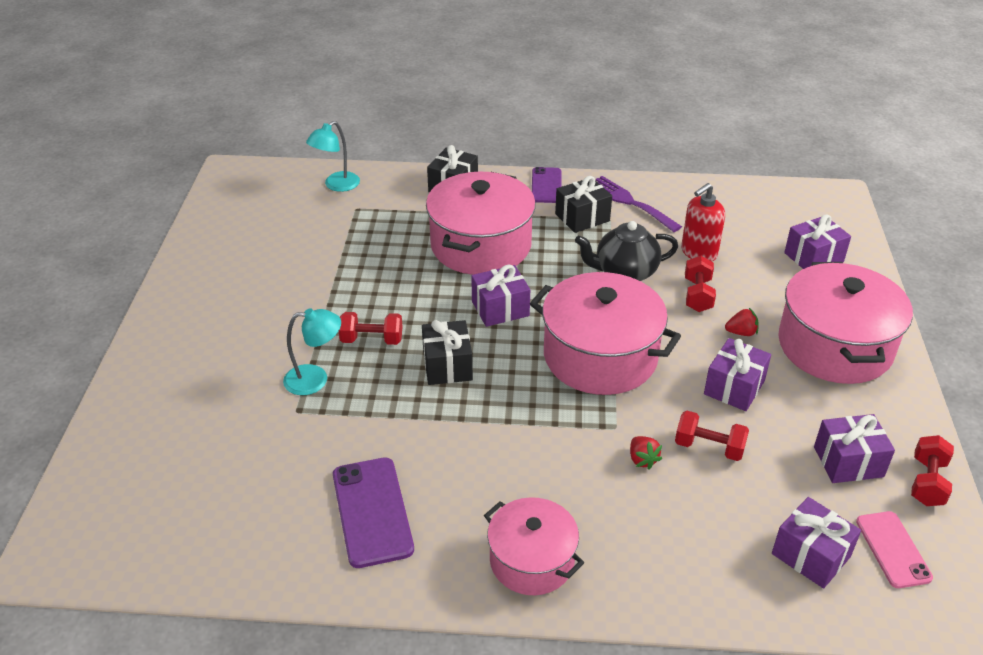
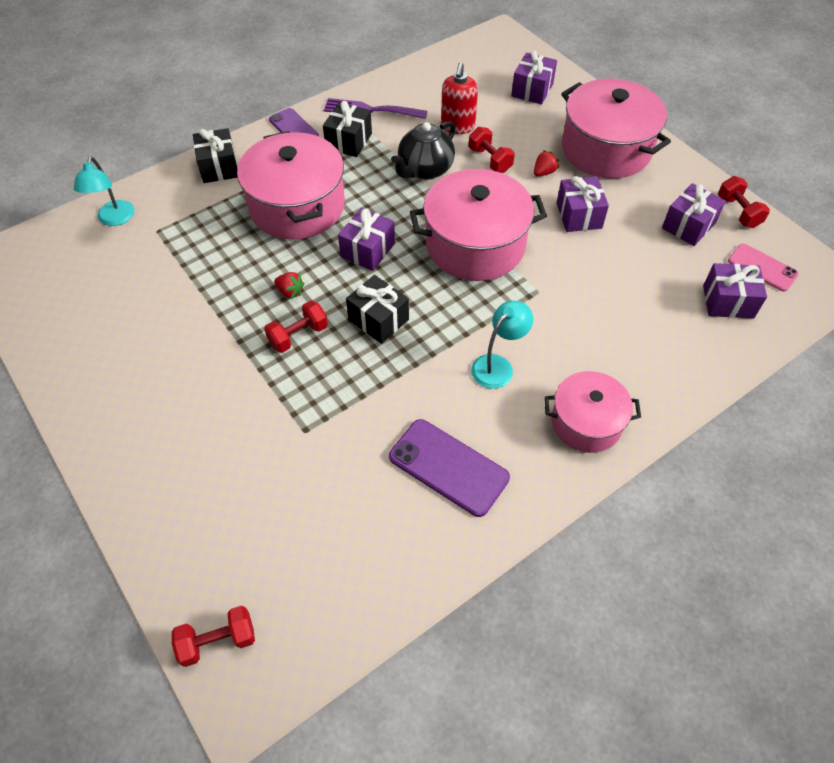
camera: 40 degrees left, 15 degrees up
(315, 379) = (290, 396): turquoise lamp -> turquoise lamp (498, 365)
(642, 459) = (577, 303): red strawberry -> red strawberry (290, 292)
(709, 447) = (606, 268): red dumbbell -> red dumbbell (218, 641)

